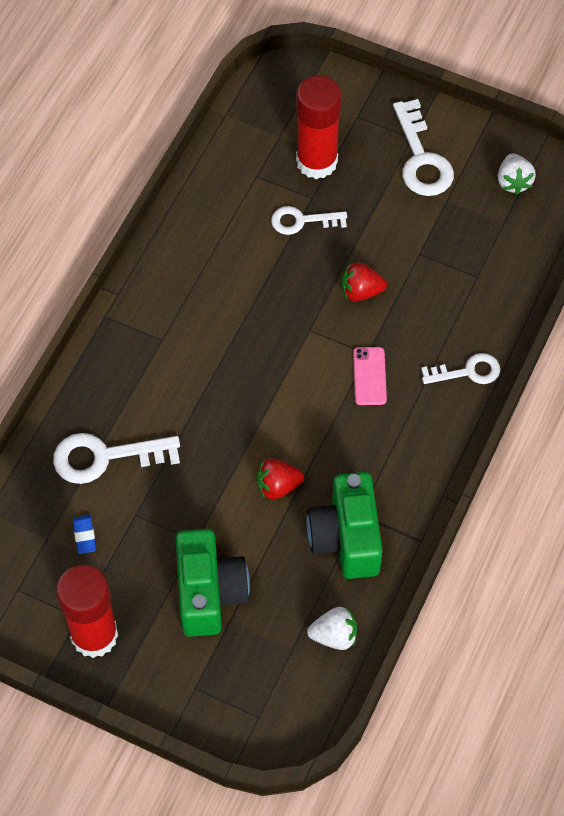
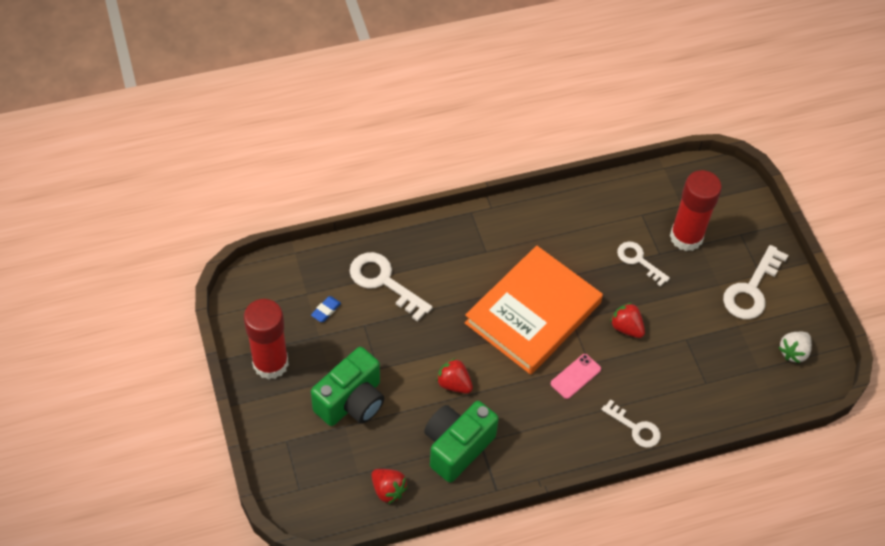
camera: 45 degrees right, 5 degrees down
(269, 355) = (533, 313): none -> orange book
(334, 635) = (388, 490): white strawberry -> red strawberry

